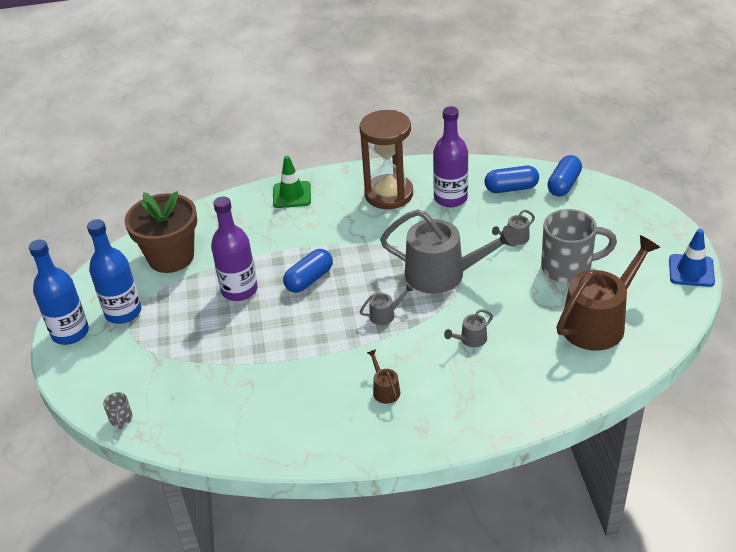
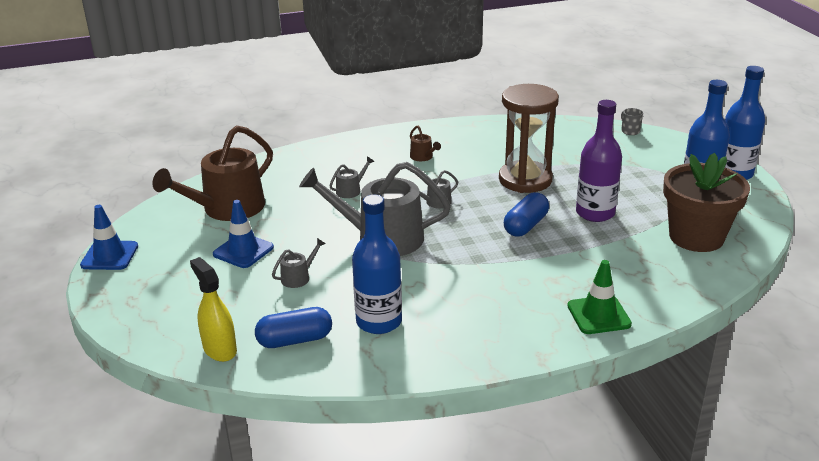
camera: 170 degrees right, 10 degrees down
(389, 194) = (464, 323): brown hourglass -> brown hourglass (525, 180)
(450, 198) = (379, 322): purple bottle -> blue bottle
(564, 185) = (219, 349): blue capsule -> yellow spray bottle
(568, 268) = (243, 251): grey mug -> blue traffic cone

